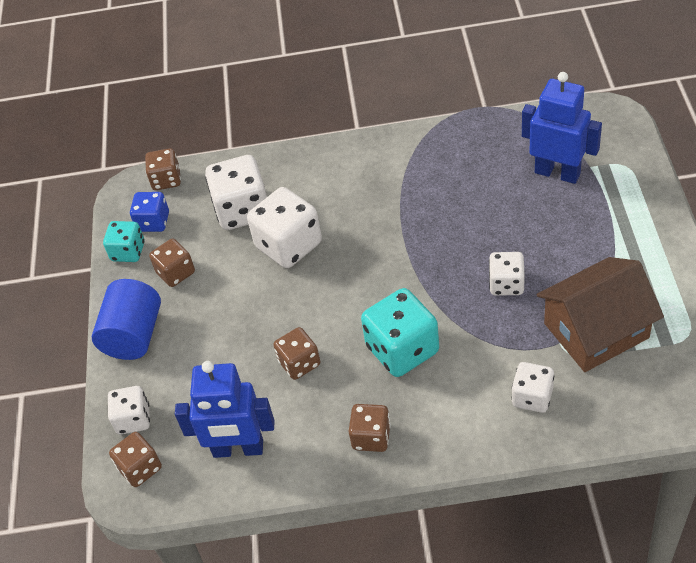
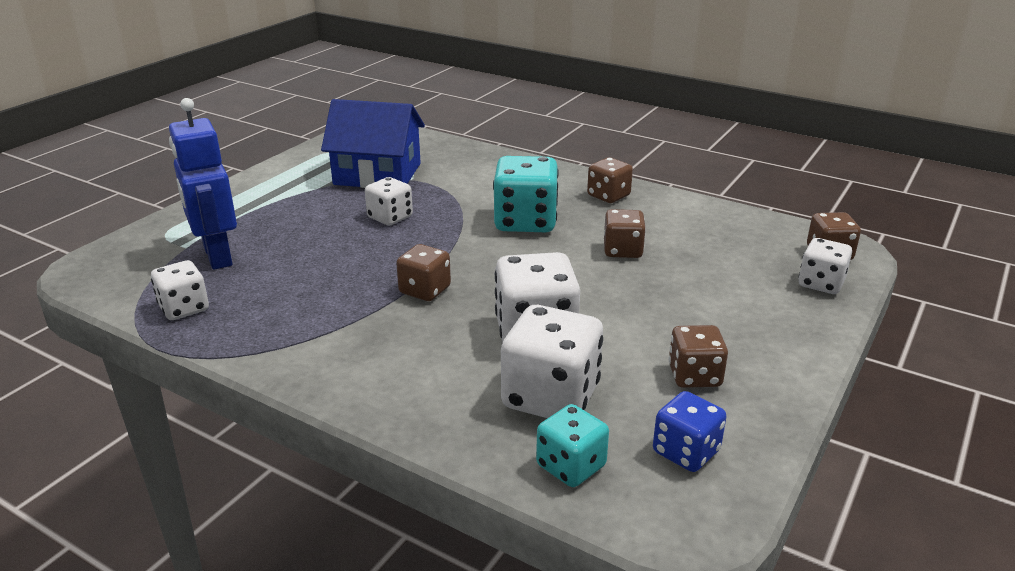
camera: 150 degrees left, 20 degrees down
(128, 251) = (747, 433): turquoise dice -> turquoise dice (571, 466)
(134, 335) = (786, 343): blue cylinder -> none
(166, 180) = (622, 504): brown dice -> brown dice (425, 290)
(238, 449) = (726, 230): blue robot -> none
(532, 397) = (471, 168): white dice -> white dice (184, 308)
(596, 330) = (377, 174): brown house -> blue house

